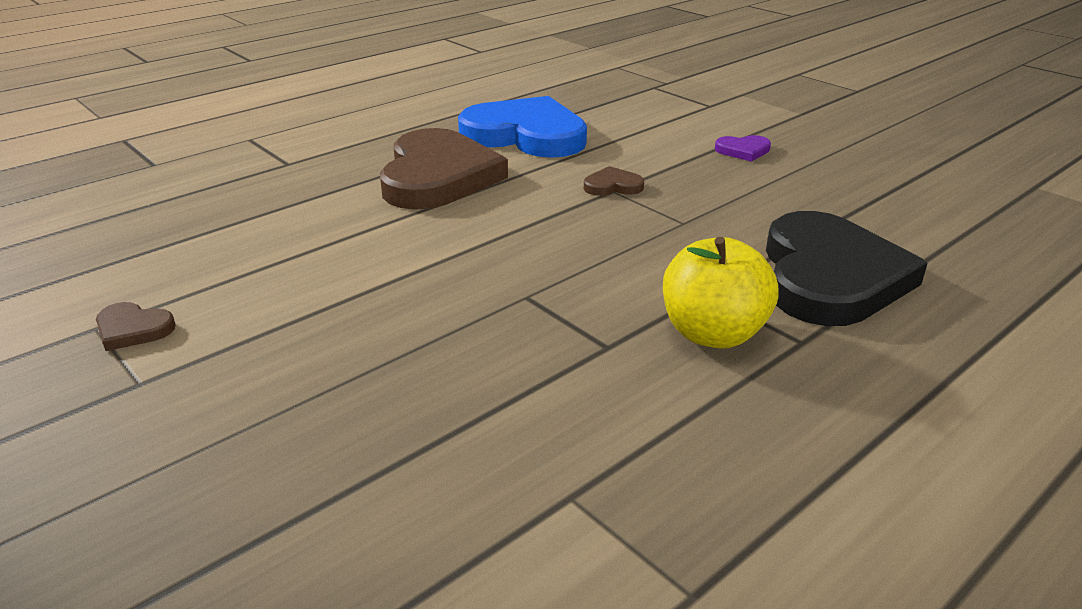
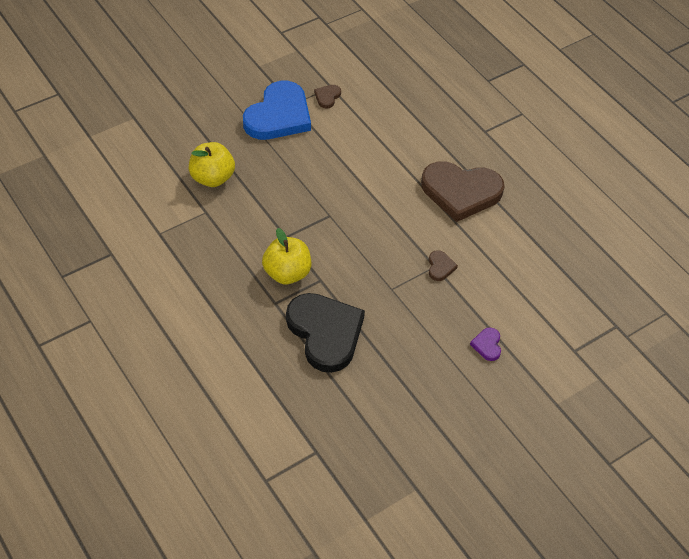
camera: 95 degrees right, 20 degrees up
(431, 502) = (212, 178): none -> yellow apple
(526, 135) = (521, 237): blue heart -> blue heart (279, 115)
(830, 276) = (325, 333): black heart -> black heart turned 135 degrees counterclockwise

